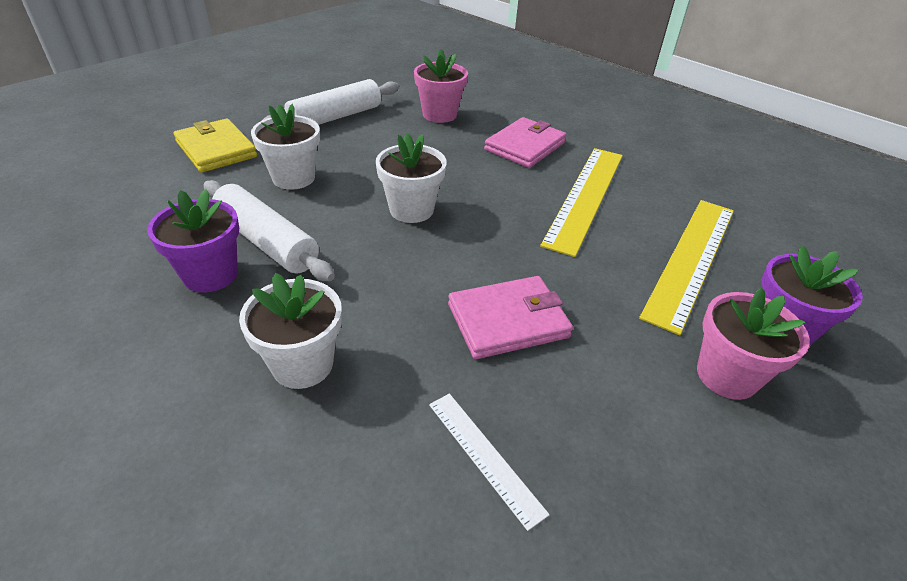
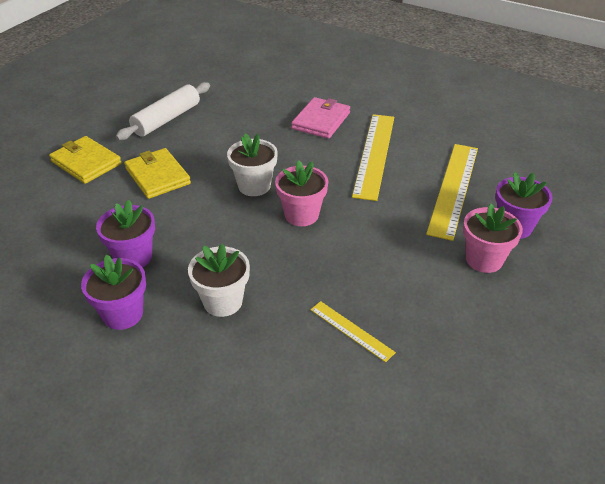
camera: 10 degrees left, 0 degrees up
(152, 355) = (123, 314): none -> purple flower pot
(266, 242) = (161, 227): white rolling pin -> none
(293, 178) = (157, 176): white flower pot -> yellow wallet
(439, 114) = (247, 103): pink flower pot -> pink flower pot (301, 215)
(484, 456) = (351, 331): white ruler -> yellow ruler
(508, 321) = (344, 251): pink wallet -> none

